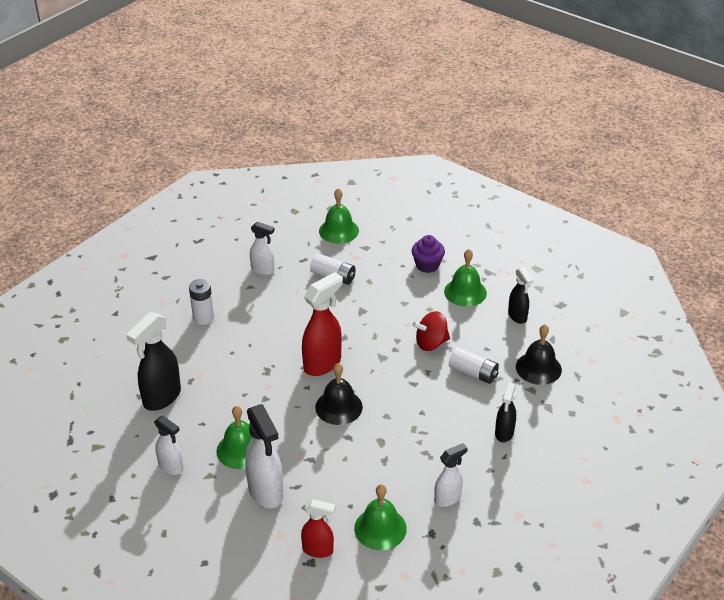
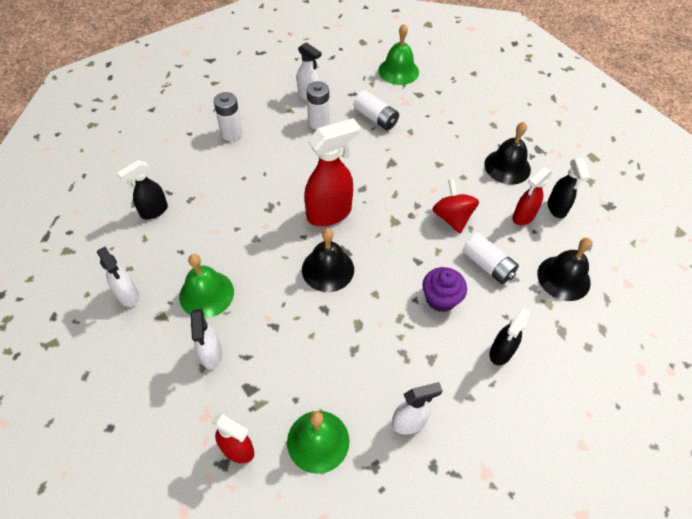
camera: 15 degrees right, 15 degrees up
(161, 398) = (154, 211): black spray bottle -> black spray bottle, size x0.60
(266, 492) = (211, 355): white spray bottle -> white spray bottle, size x0.60
(281, 291) = (318, 122): none -> white battery
(427, 265) = (476, 127): purple cupcake -> purple cupcake (440, 299)
(431, 343) = (452, 217): red spinning top -> red spinning top turned 75 degrees clockwise
(465, 292) = (507, 166): green bell -> black bell
(491, 329) = (523, 217): none -> red spray bottle

